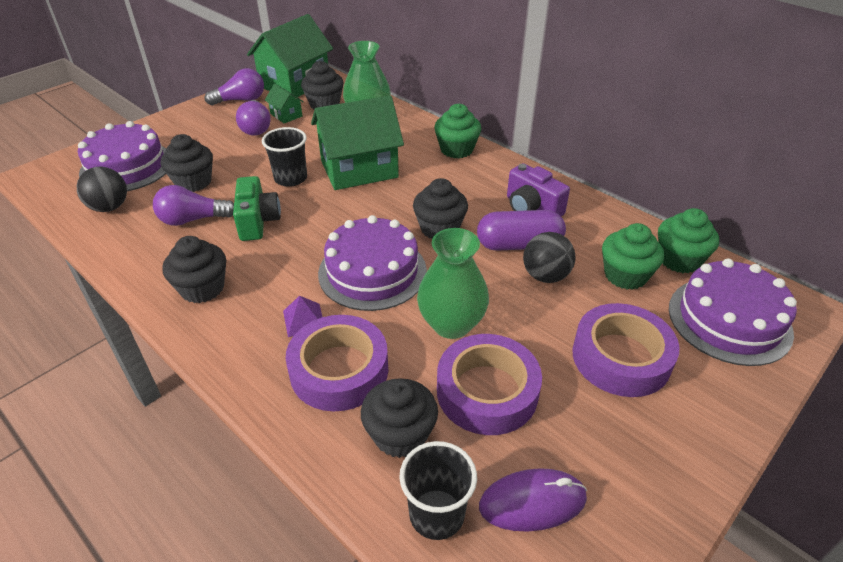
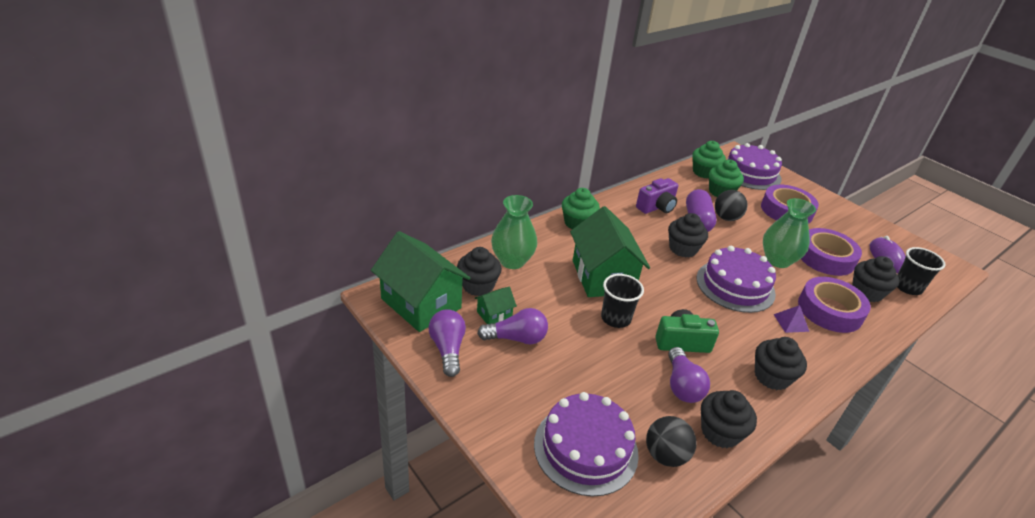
camera: 85 degrees left, 5 degrees down
(193, 182) = (619, 387): black cupcake -> black cupcake (720, 432)

